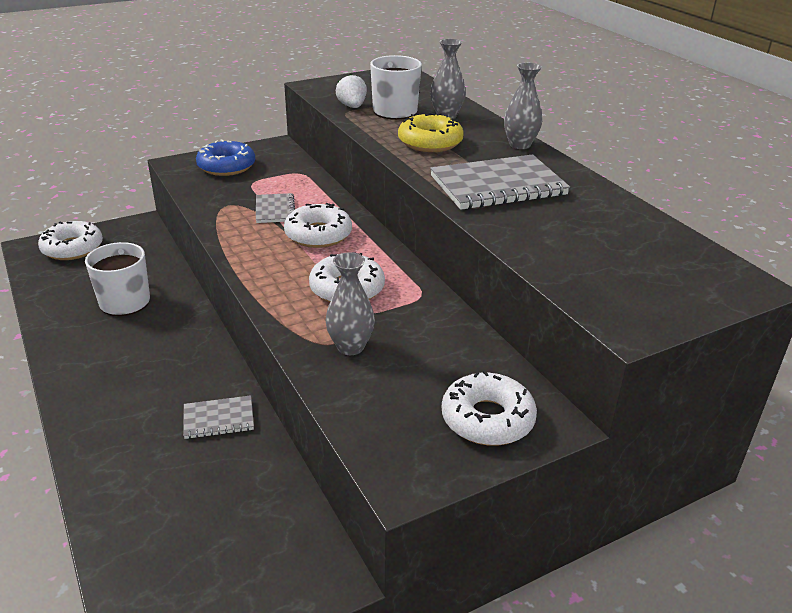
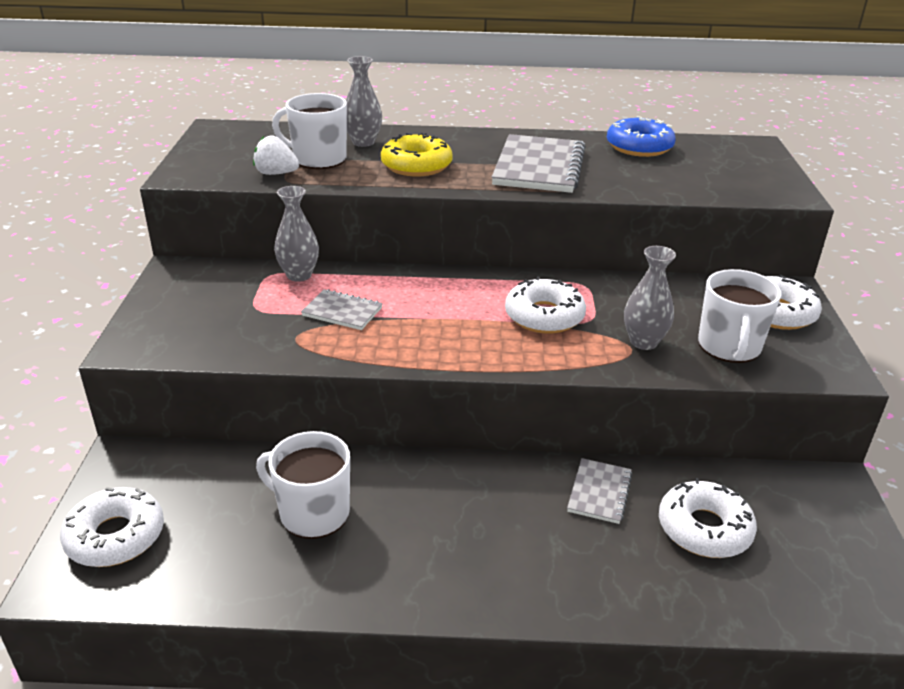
camera: 60 degrees left, 0 degrees up
(226, 166) = (189, 314): blue donut -> blue donut (639, 147)
(318, 234) = (425, 302): white donut -> white donut (704, 529)
(387, 398) = (729, 346): none -> white mug
(520, 145) = (466, 136): grey vase -> grey vase (299, 275)

